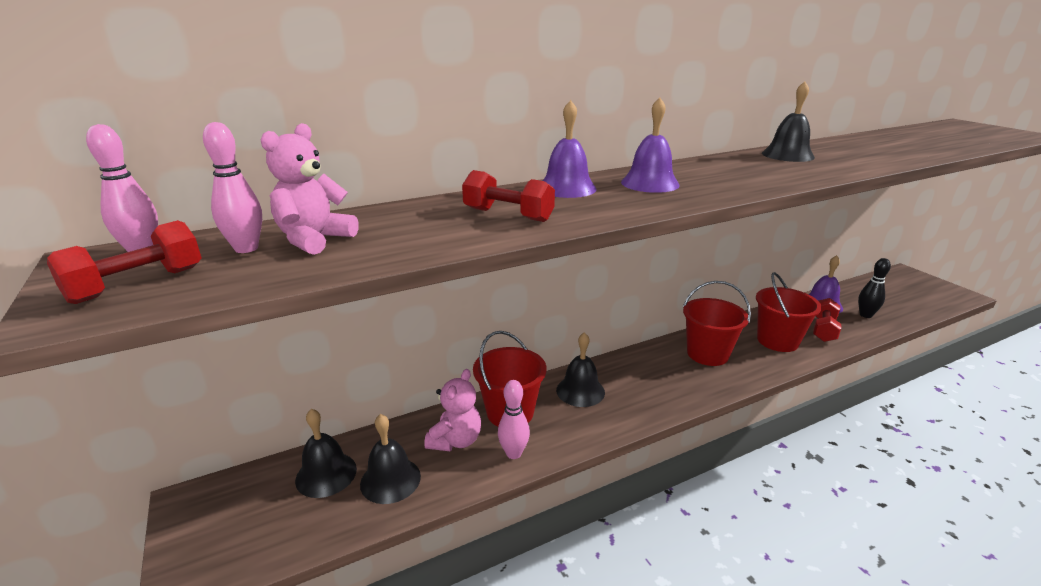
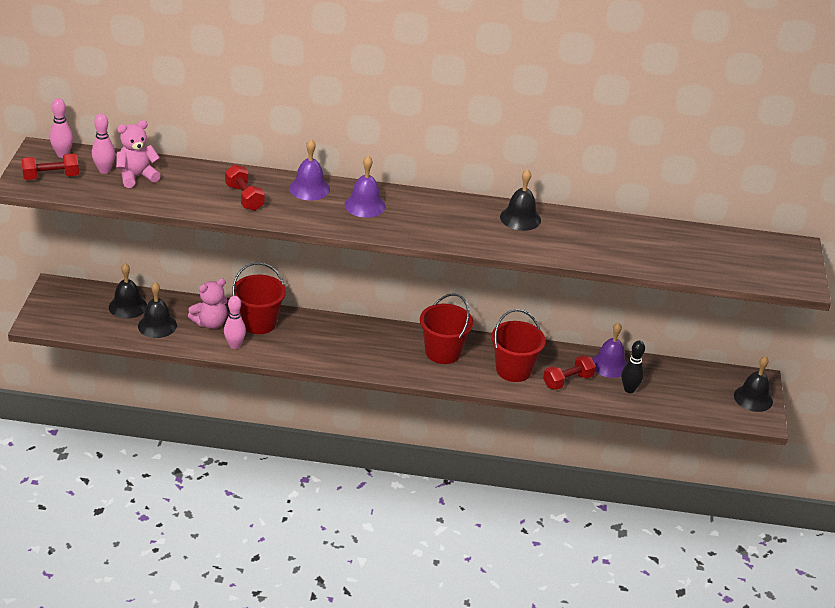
camera: 30 degrees right, 10 degrees up
(580, 391) = (318, 332): black bell -> black bell (753, 398)

